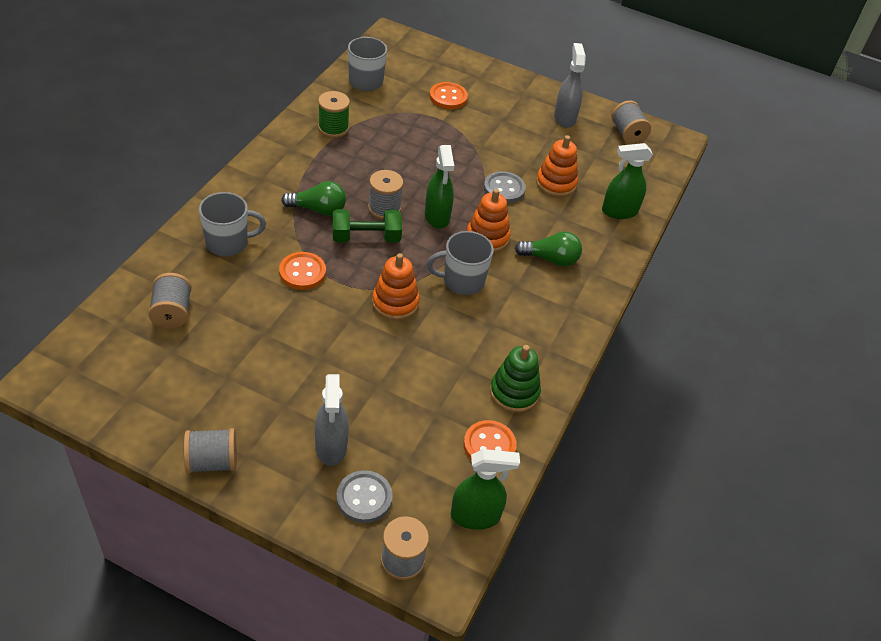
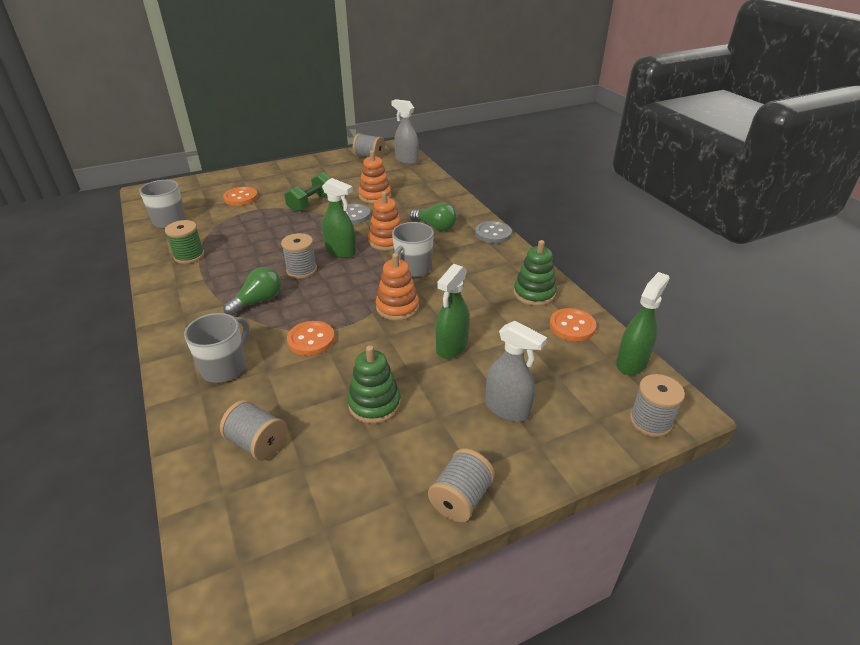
camera: 45 degrees left, 10 degrees down
(264, 356) = (374, 404): none -> green stacking toy
(364, 498) = (574, 414): grey button -> grey button (493, 234)
(366, 238) = (318, 291): green dumbbell -> green dumbbell (311, 203)
(550, 259) = (435, 227): green light bulb -> green light bulb turned 75 degrees clockwise
(564, 118) = (325, 169): grey spray bottle -> grey spray bottle (406, 160)
(619, 211) = (426, 187): green spray bottle -> green spray bottle (451, 347)

